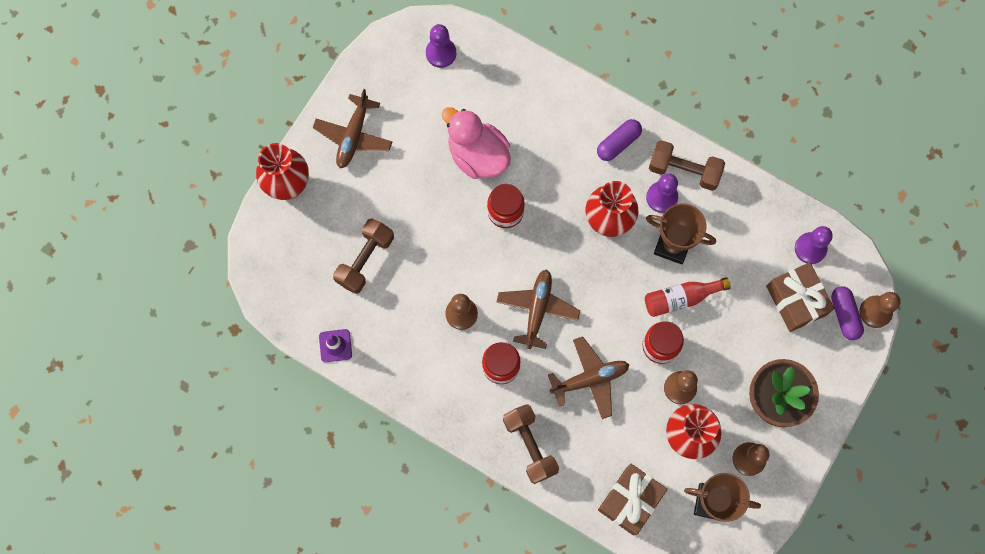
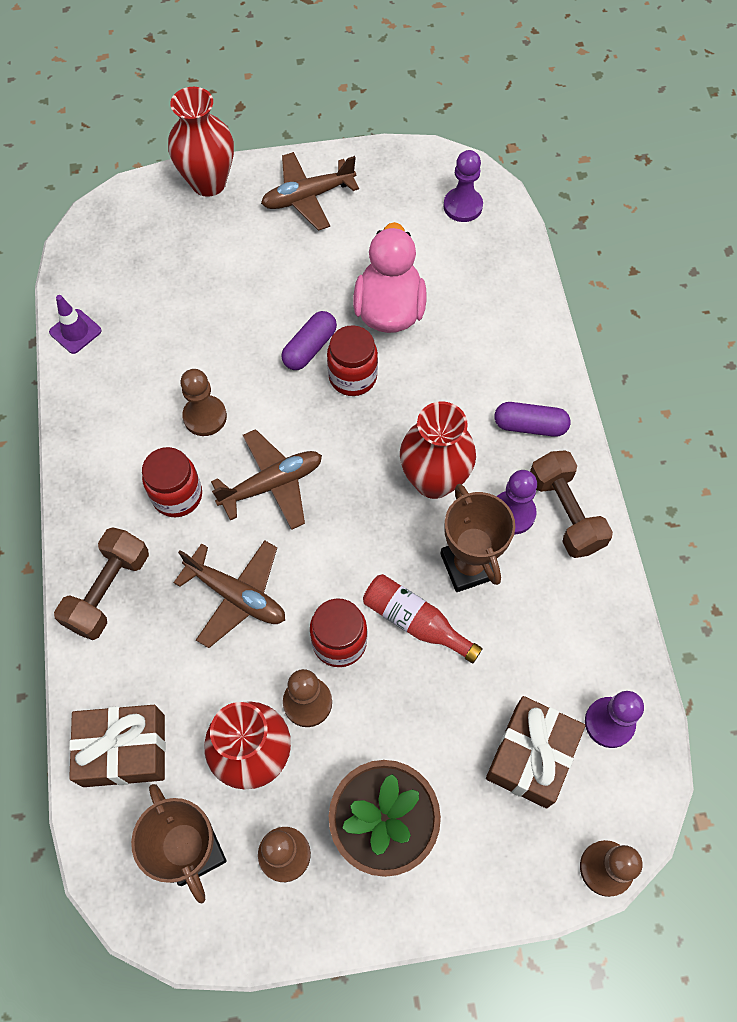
camera: 50 degrees right, 10 degrees down
(365, 260) = (188, 294): brown dumbbell -> none
(844, 315) = (566, 831): purple capsule -> purple capsule (310, 348)

